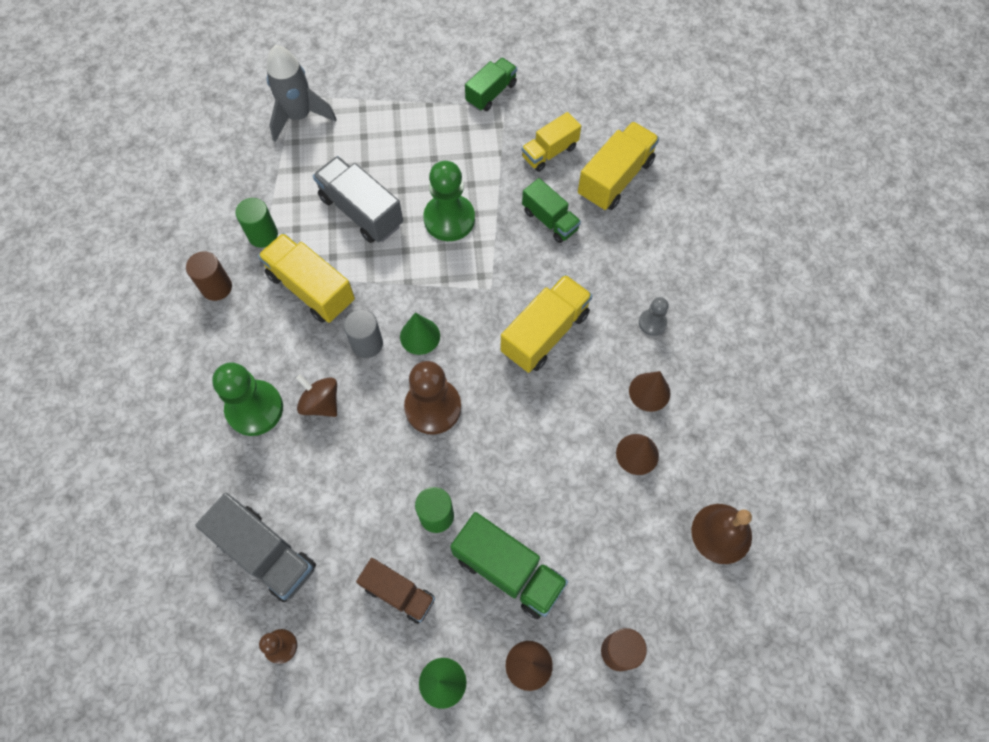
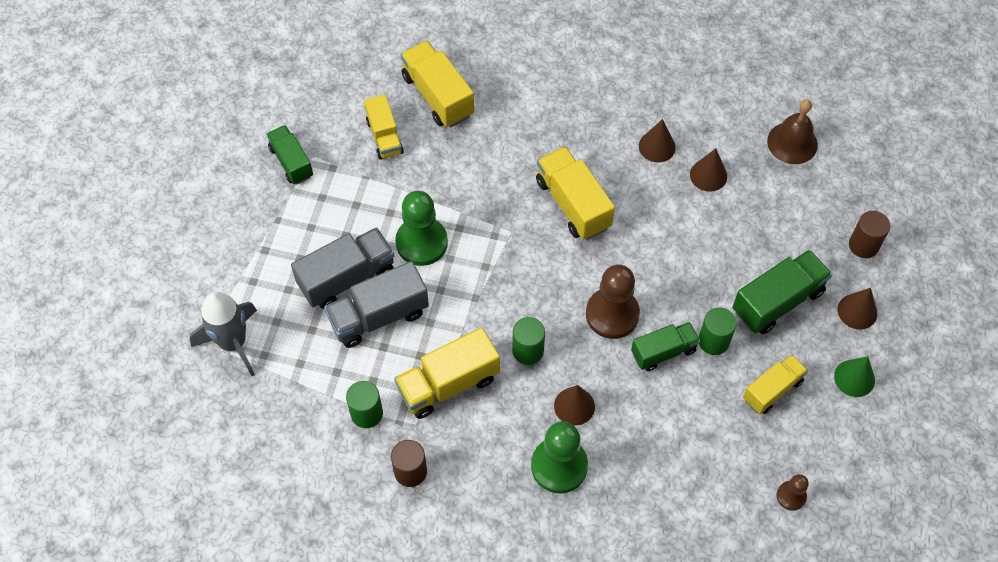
camera: 70 degrees left, 5 degrees down
(266, 553) = (704, 489): grey truck -> grey truck (347, 278)
(321, 403) = (574, 406): brown spinning top -> brown cone
(367, 344) = (528, 350): grey cylinder -> green cylinder
(398, 593) = (772, 390): brown truck -> yellow truck
(420, 336) = (537, 304): green cone -> none
(550, 220) = (459, 161): green truck -> green truck (663, 352)
(652, 323) = (594, 121): grey pawn -> none

